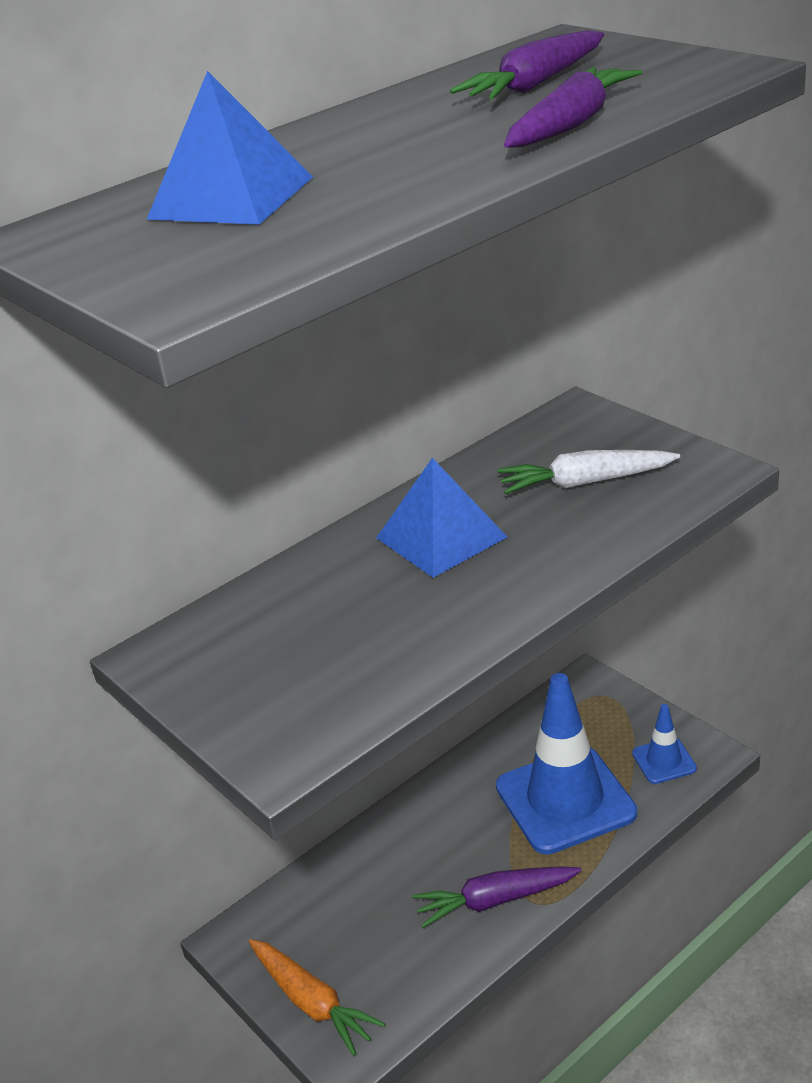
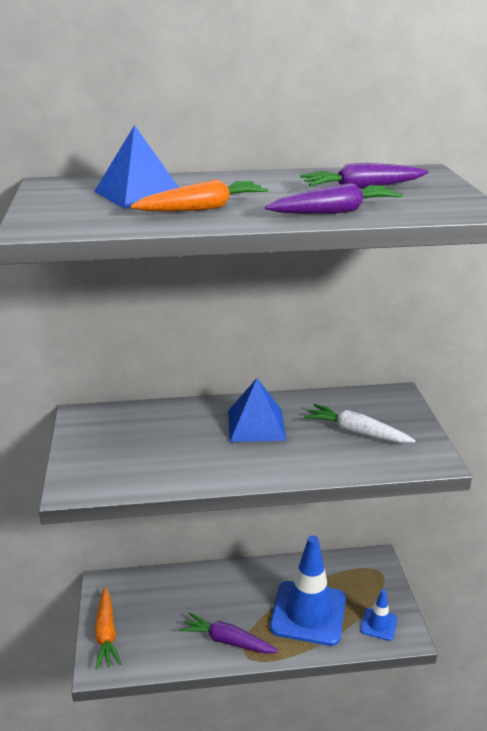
camera: 30 degrees right, 5 degrees down
(380, 183) = (202, 208): none -> orange carrot

